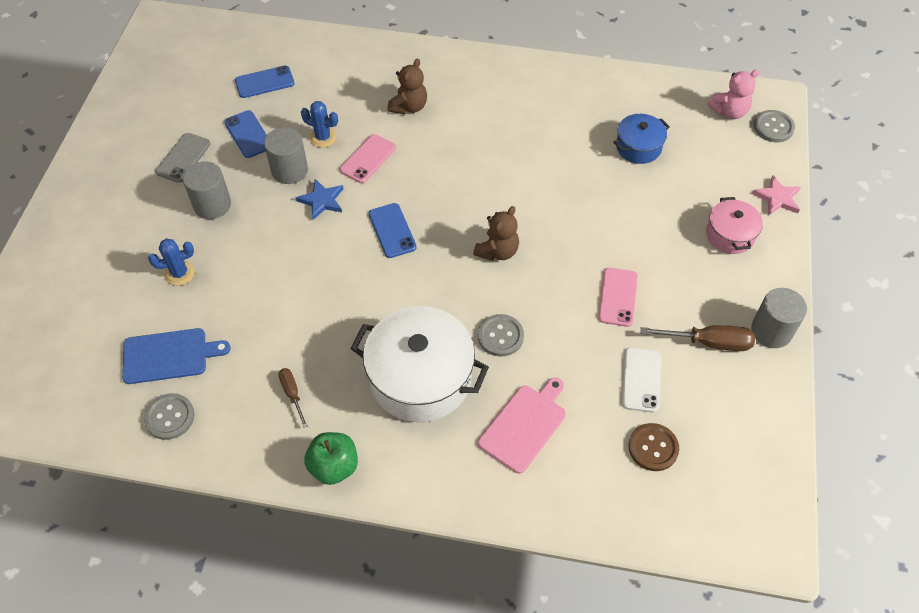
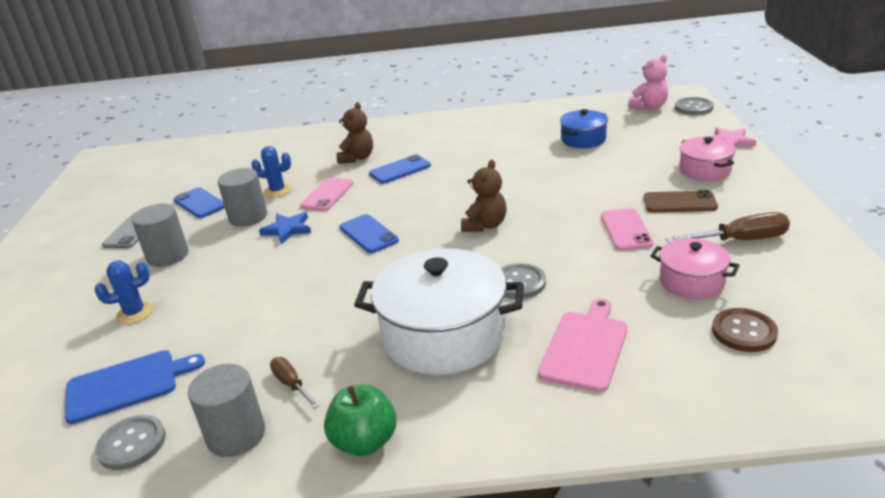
camera: 10 degrees left, 25 degrees down
(264, 82) = (211, 170): blue phone -> blue phone (400, 170)
(641, 380) = (691, 282): white phone -> pink pot
(683, 275) = (679, 202): none -> brown phone
(771, 331) = (795, 219): grey cylinder -> grey cylinder (236, 435)

